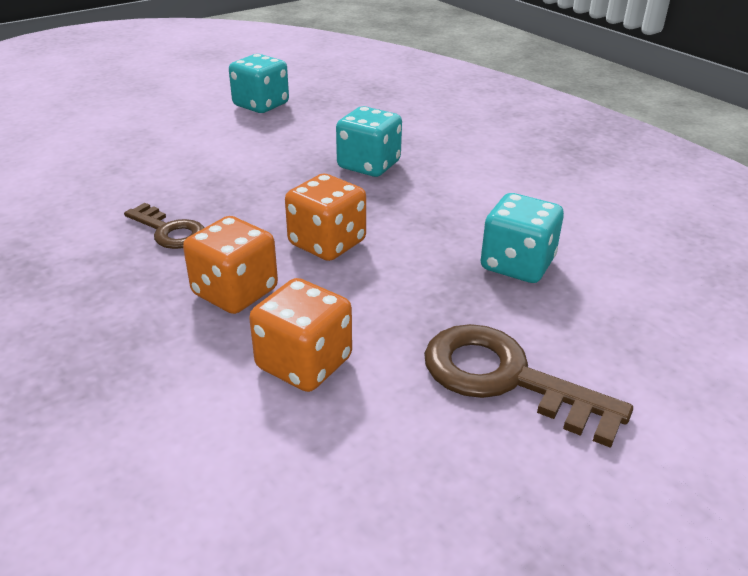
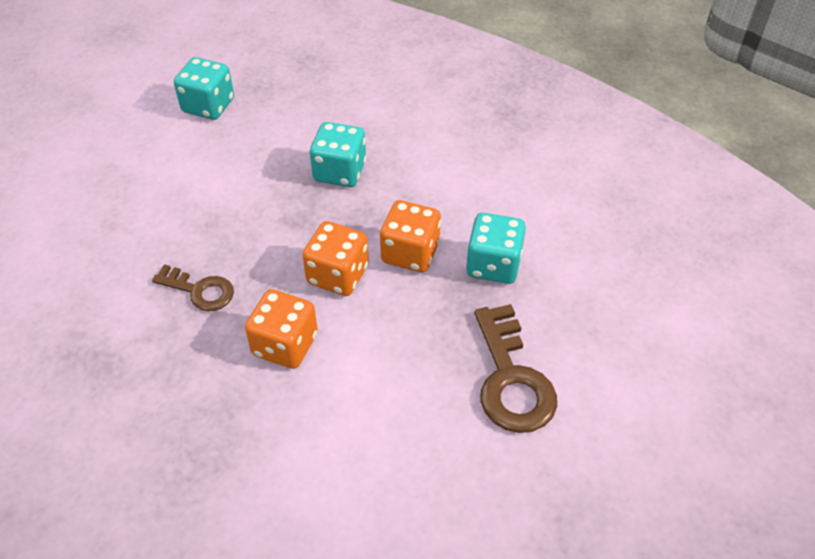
camera: 15 degrees left, 15 degrees up
(304, 363) = (365, 401): orange dice -> orange dice (410, 253)
(506, 379) = (511, 379): brown key -> brown key turned 120 degrees counterclockwise

